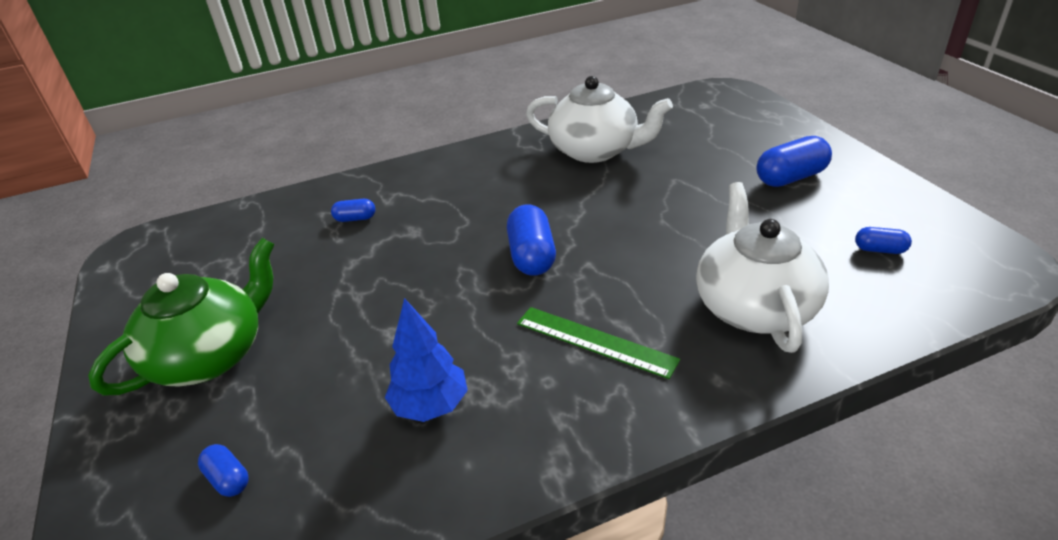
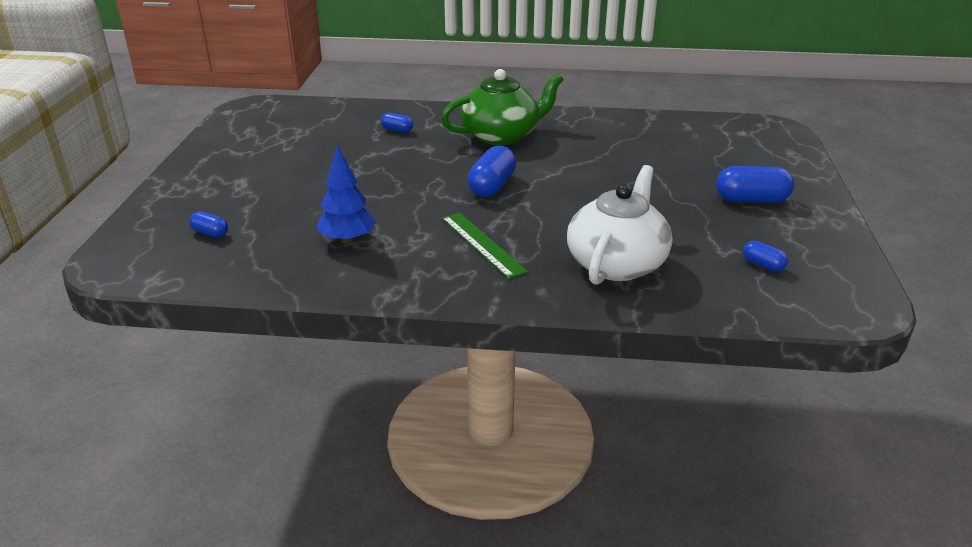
camera: 25 degrees right, 5 degrees down
(210, 355) = (248, 174): green teapot -> green teapot (501, 135)
(228, 479) = (210, 233): blue capsule -> blue capsule turned 45 degrees counterclockwise
(595, 150) = (612, 138): white teapot -> none

